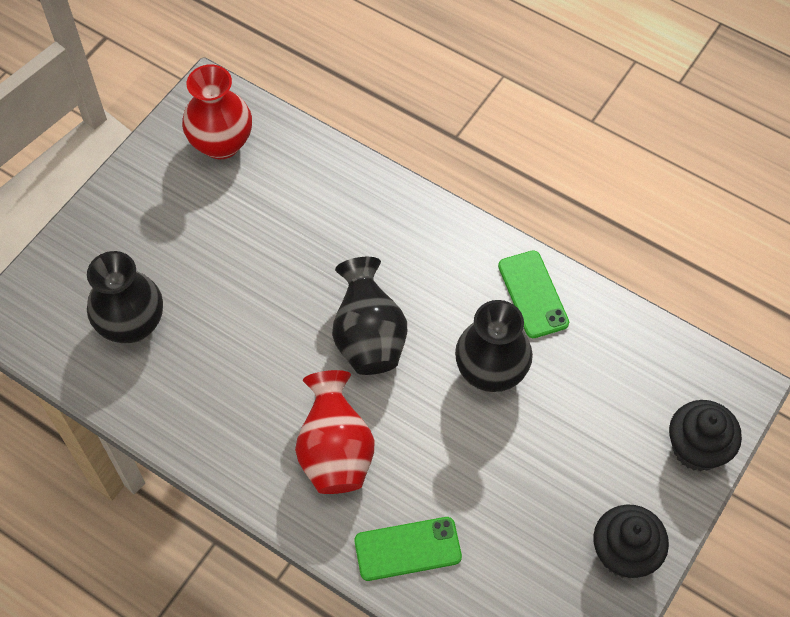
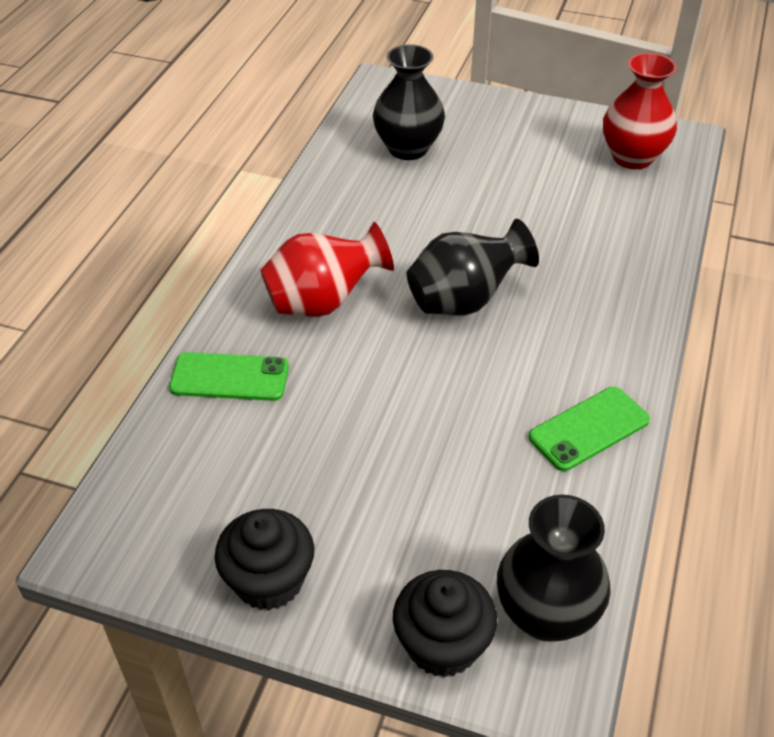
camera: 75 degrees right, 15 degrees down
(407, 549) = (229, 377): green phone -> green phone turned 60 degrees counterclockwise
(491, 371) = (467, 408): black vase -> black vase (546, 614)

